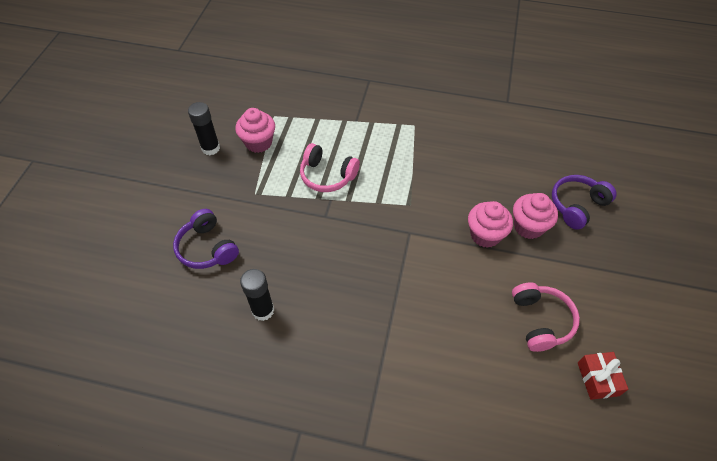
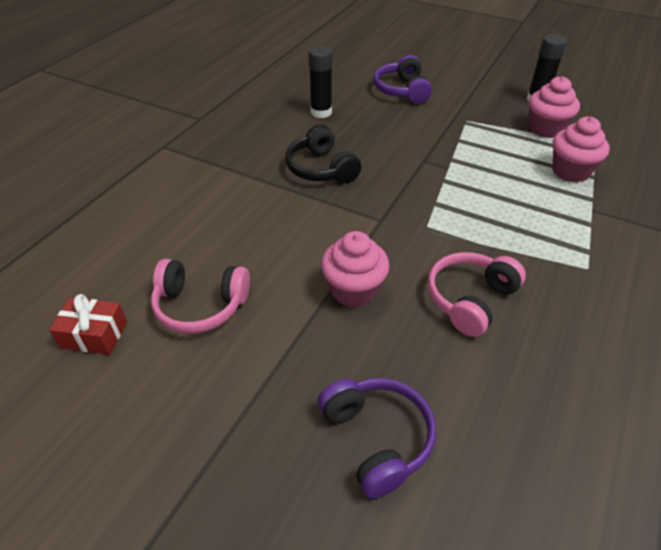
camera: 105 degrees right, 10 degrees down
(207, 248) = (402, 90): purple headphones -> purple headphones turned 75 degrees counterclockwise
(327, 175) = (487, 170): pink headphones -> pink headphones (470, 299)
(358, 286) = (321, 168): none -> black headphones
(528, 227) = (352, 347): pink cupcake -> pink cupcake (570, 171)

